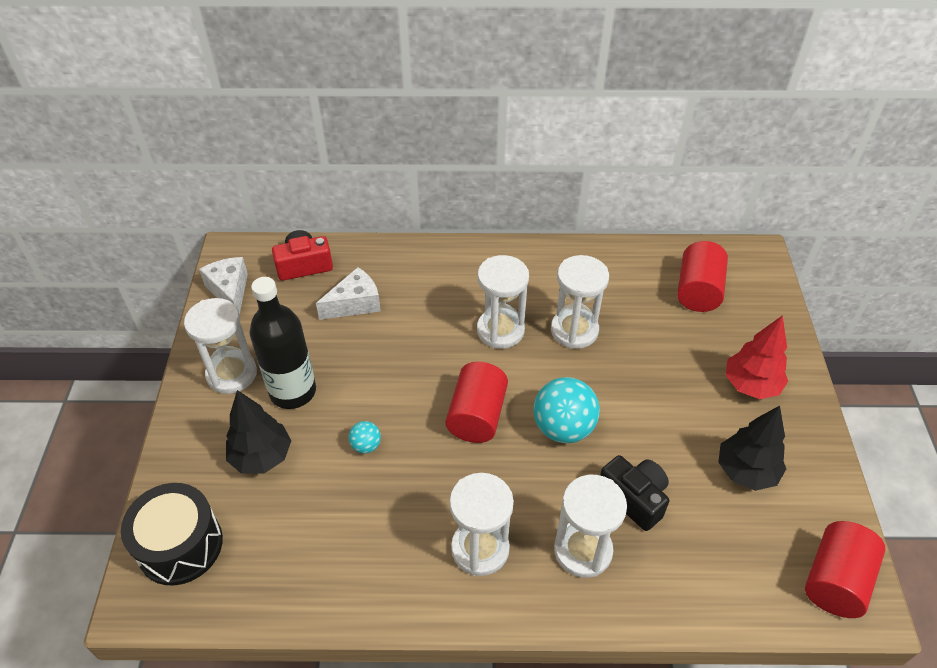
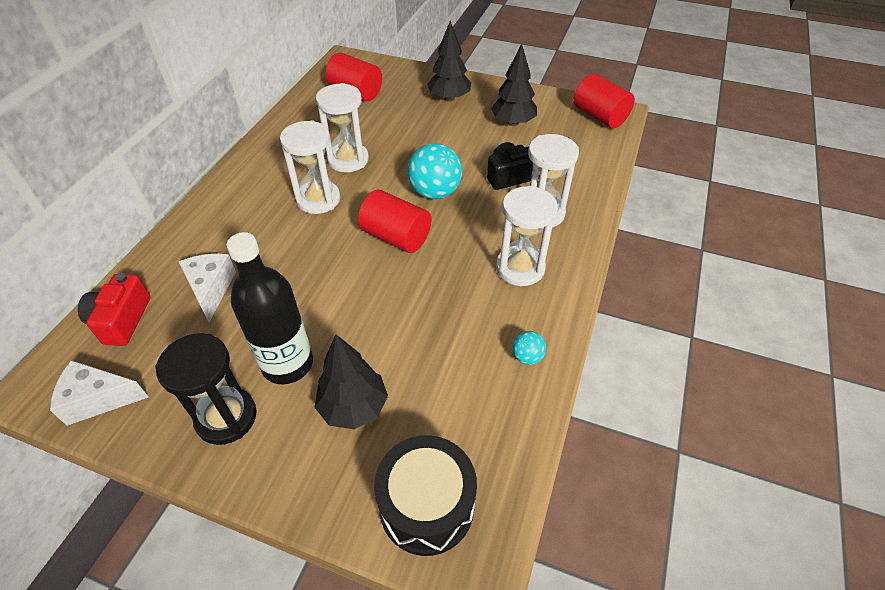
camera: 70 degrees left, 0 degrees up
(232, 374) = (226, 417): white hourglass -> black hourglass
(366, 445) = (385, 318): turquoise ball -> turquoise ball (527, 357)
(750, 385) = (449, 98): red tree -> black tree

